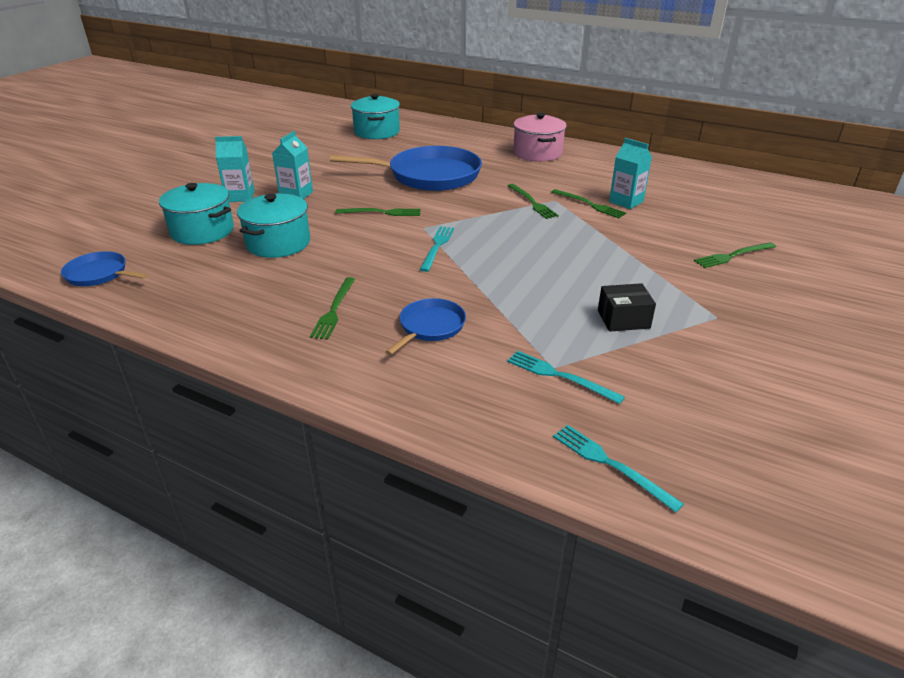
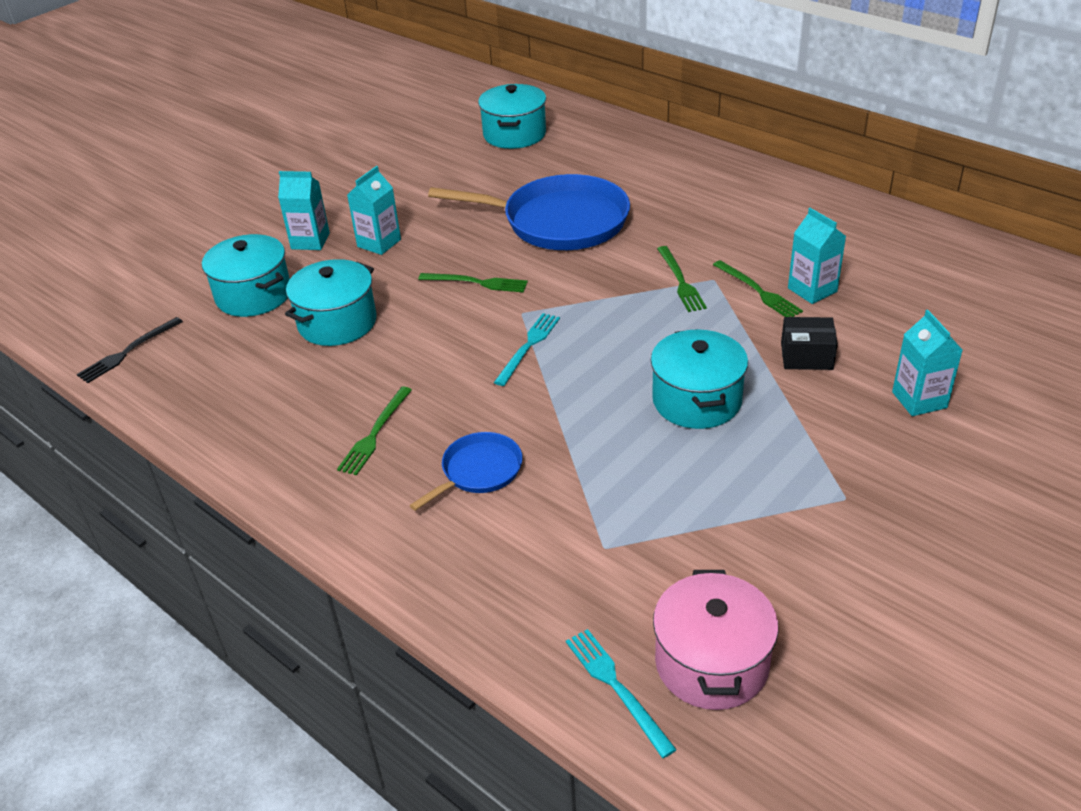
camera: 15 degrees right, 5 degrees up
(99, 274) = (128, 352): blue pan -> black fork
(537, 153) = (723, 189): pink pot -> pink pot (711, 663)
(559, 376) = (606, 561): turquoise fork -> none
(578, 268) = (696, 400): none -> turquoise pot
(623, 319) = (721, 487): black box -> black box (806, 356)
(733, 256) = (919, 400): green fork -> turquoise carton

